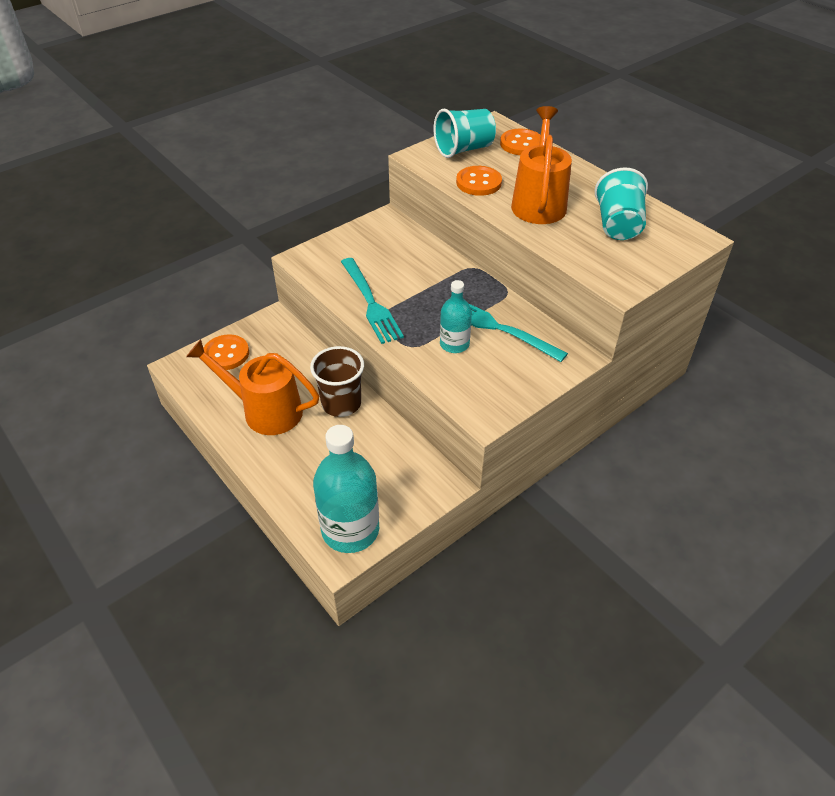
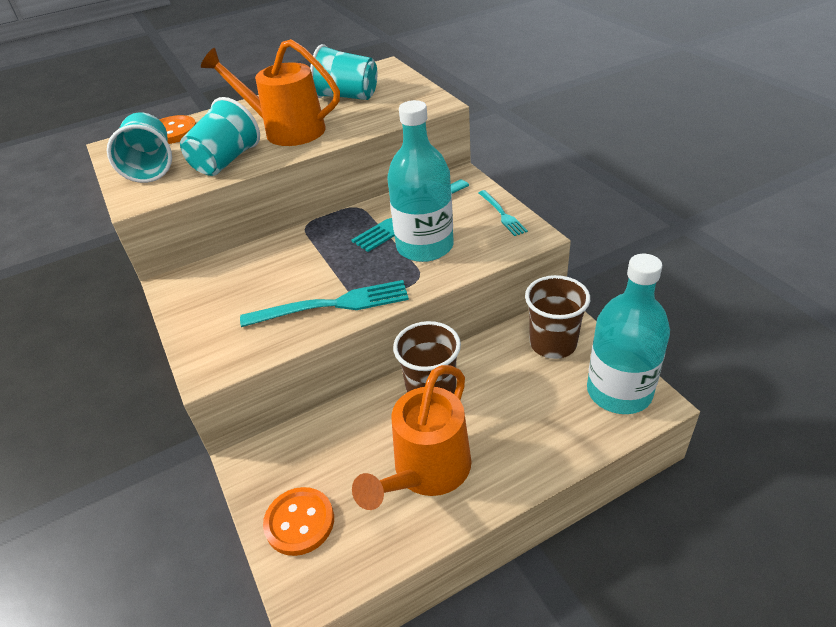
camera: 75 degrees left, 5 degrees down
(405, 480) = (553, 344): none -> brown cup
(454, 344) = (425, 246): turquoise bottle -> turquoise bottle, size x1.76
(478, 182) = (226, 161): orange button -> turquoise cup
(516, 392) = (502, 214): none -> turquoise fork

